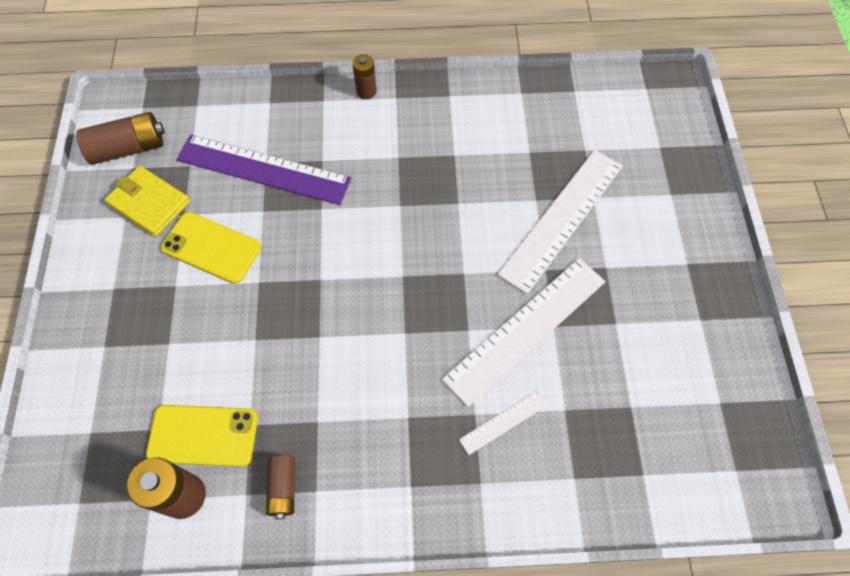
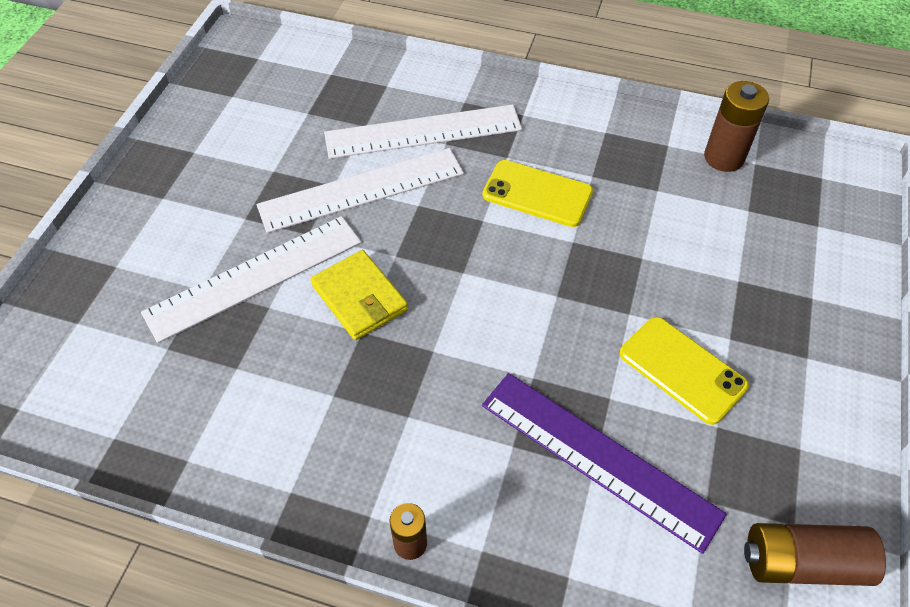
camera: 160 degrees left, 10 degrees down
(149, 203) = (765, 457): yellow wallet -> yellow wallet (359, 298)
(203, 435) = (704, 194): yellow phone -> yellow phone (537, 194)
(283, 488) = (634, 140): brown battery -> none
(503, 422) = (423, 132): white ruler -> white ruler, size x2.16

